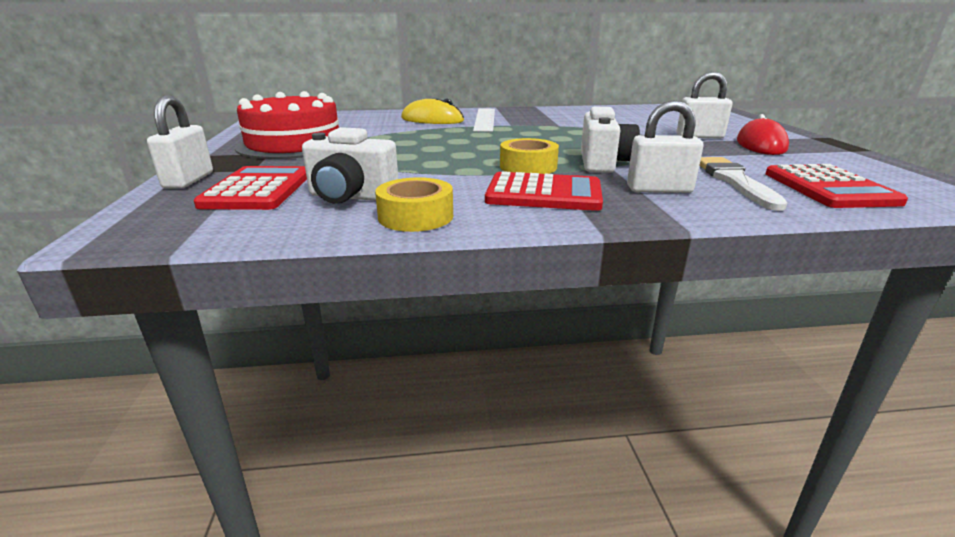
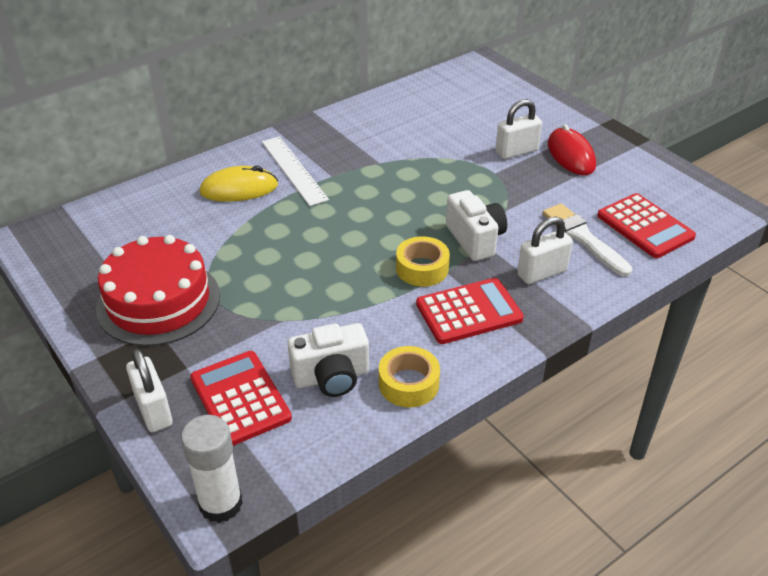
camera: 30 degrees left, 15 degrees up
(120, 235) = (221, 504): none -> white glue stick

